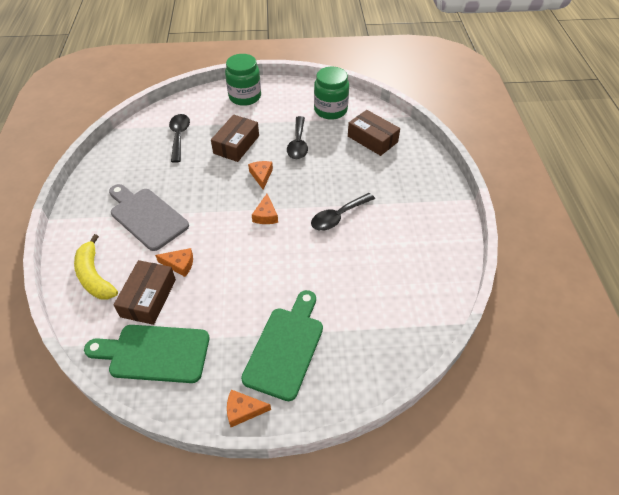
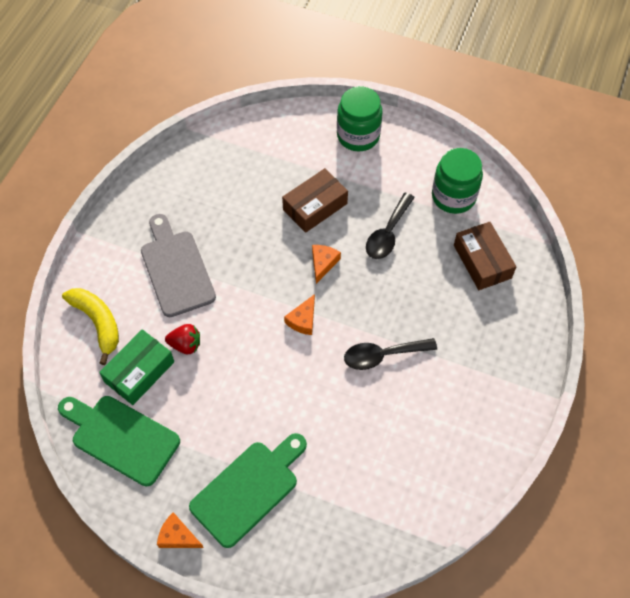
camera: 25 degrees right, 10 degrees up
(95, 276) = (98, 323): yellow banana -> yellow banana turned 150 degrees clockwise
(148, 298) = (139, 372): brown box -> green box
(179, 136) = (255, 169): black spoon -> none
(179, 264) = (185, 345): orange cheese -> red strawberry

